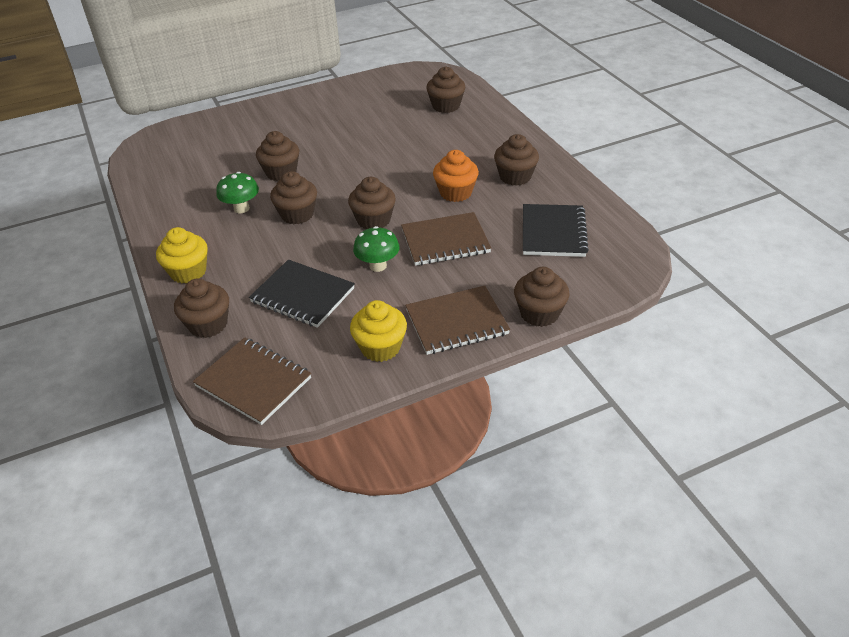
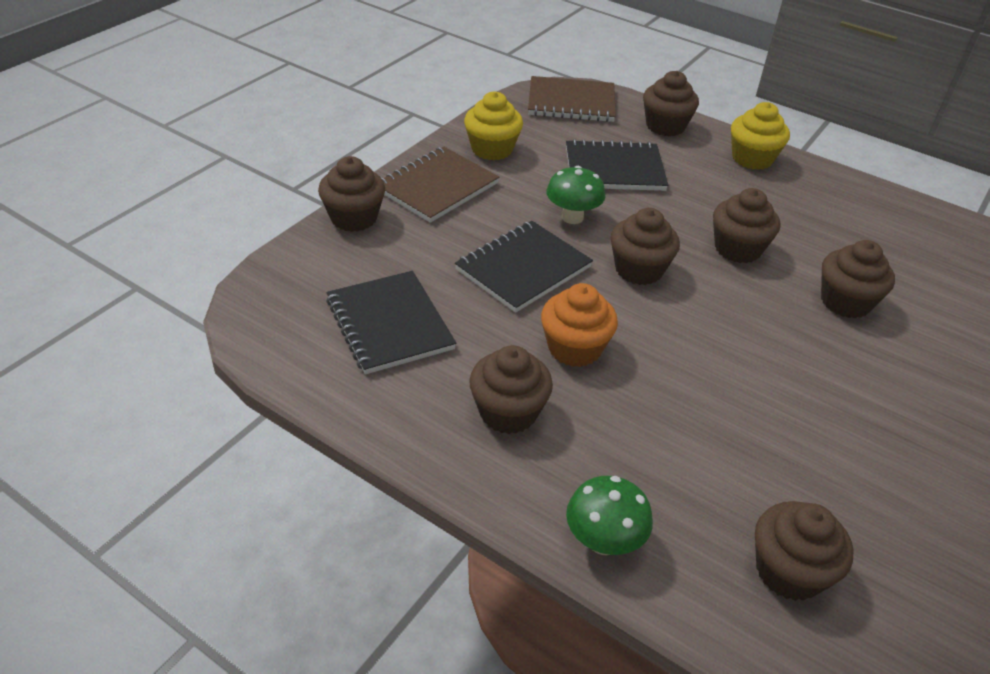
camera: 145 degrees right, 0 degrees up
(241, 208) = (810, 236): green mushroom -> green mushroom (603, 541)
(445, 241) = (523, 268): brown notebook -> black notebook

